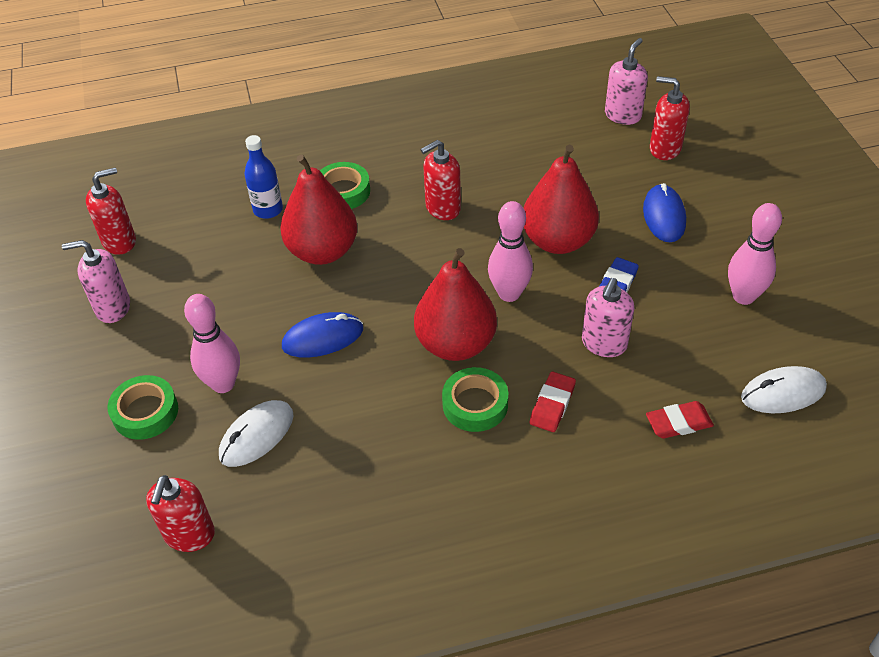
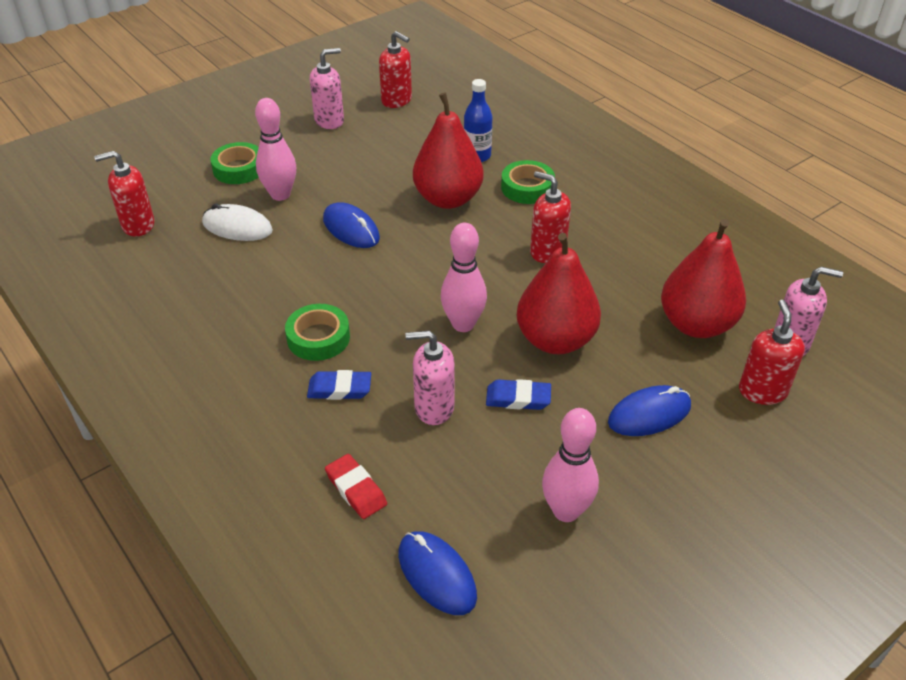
camera: 65 degrees right, 5 degrees down
(112, 308) = (329, 121): pink soap dispenser -> pink soap dispenser turned 90 degrees clockwise
(455, 344) = (382, 306): red pear -> red pear (696, 324)
(552, 404) = (339, 389): red eraser -> blue eraser
(783, 393) = (437, 574): white mouse -> blue mouse

